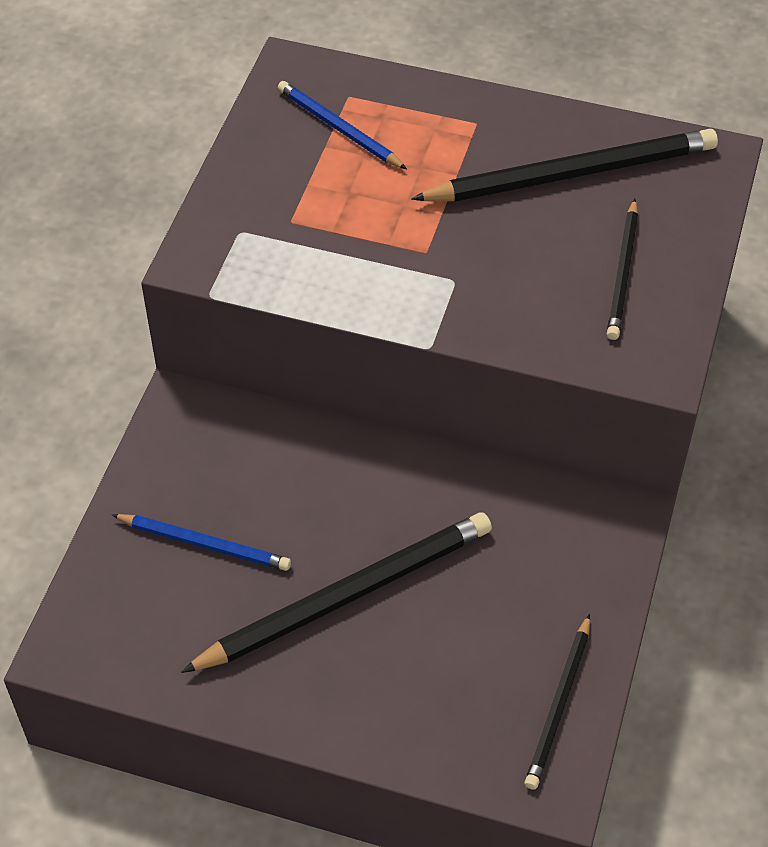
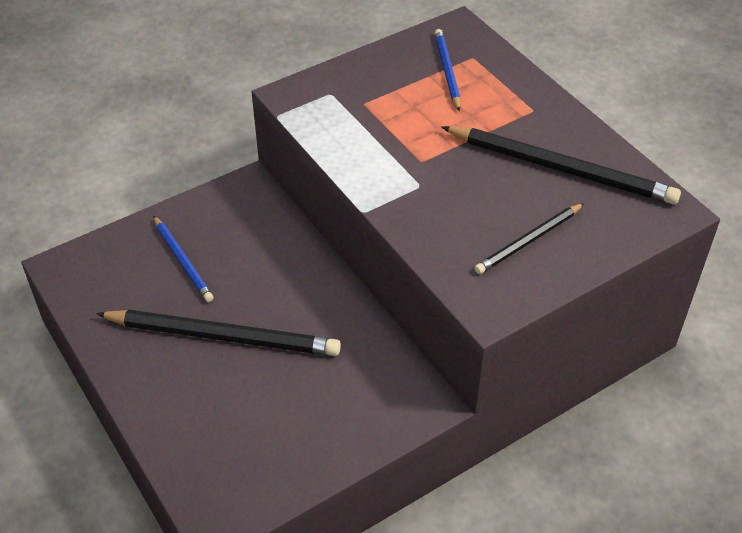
camera: 40 degrees right, 5 degrees down
(559, 705) = (270, 478): black pencil -> none

